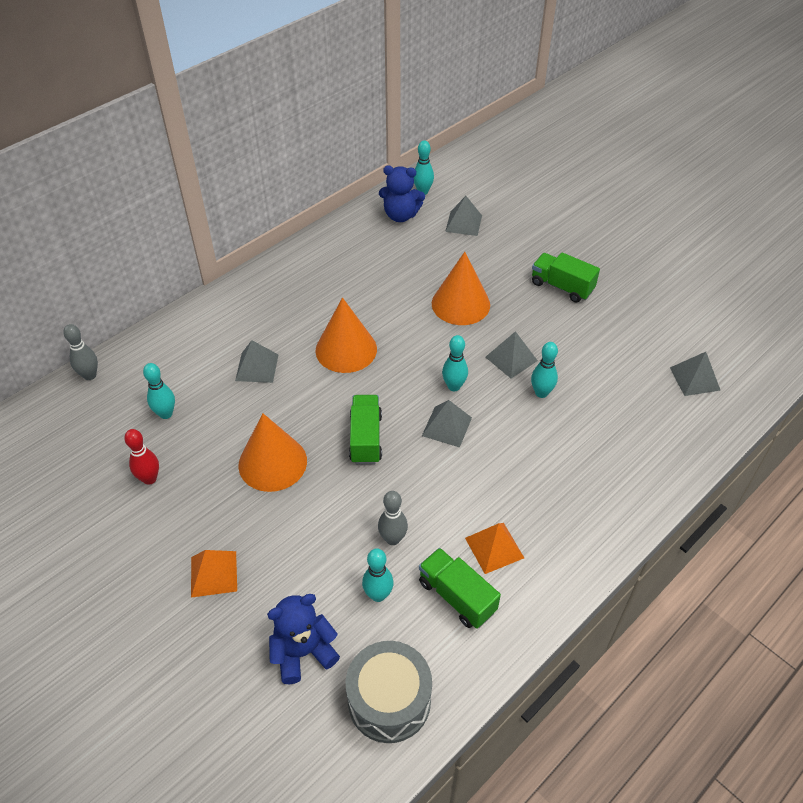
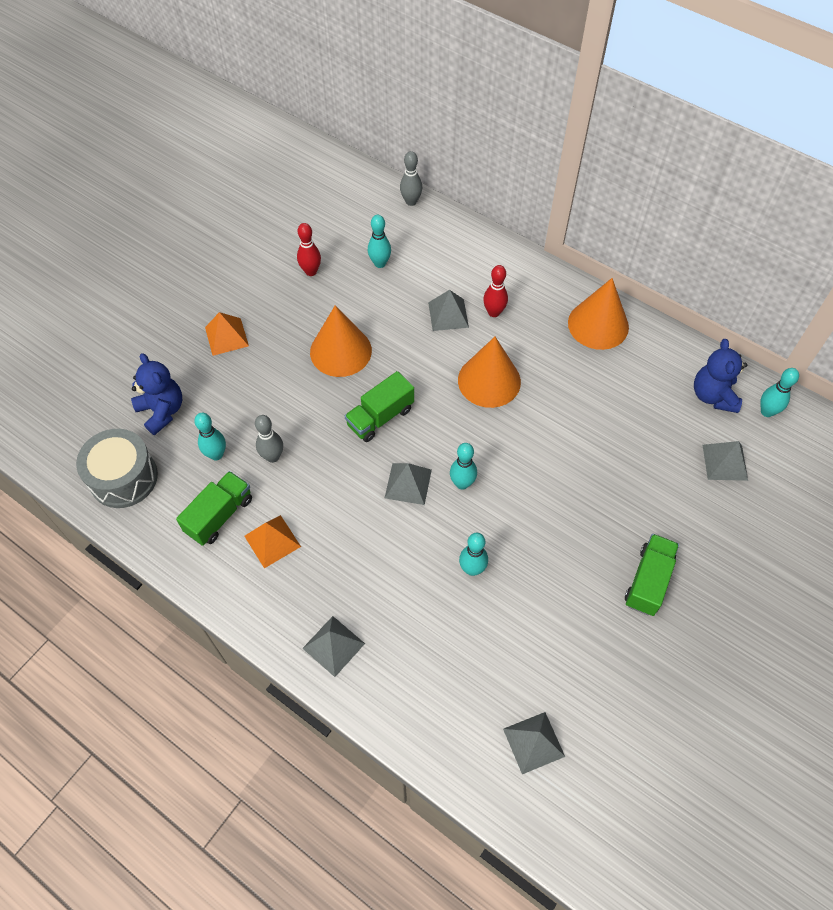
camera: 80 degrees right, 10 degrees up
(267, 333) = (494, 312): none -> red bowling pin
(366, 438) = (380, 417): green truck -> green truck turned 150 degrees clockwise
(460, 304) = (585, 475): orange cone -> orange cone (598, 325)
(511, 358) = (515, 534): grey pyramid -> grey pyramid (333, 645)

